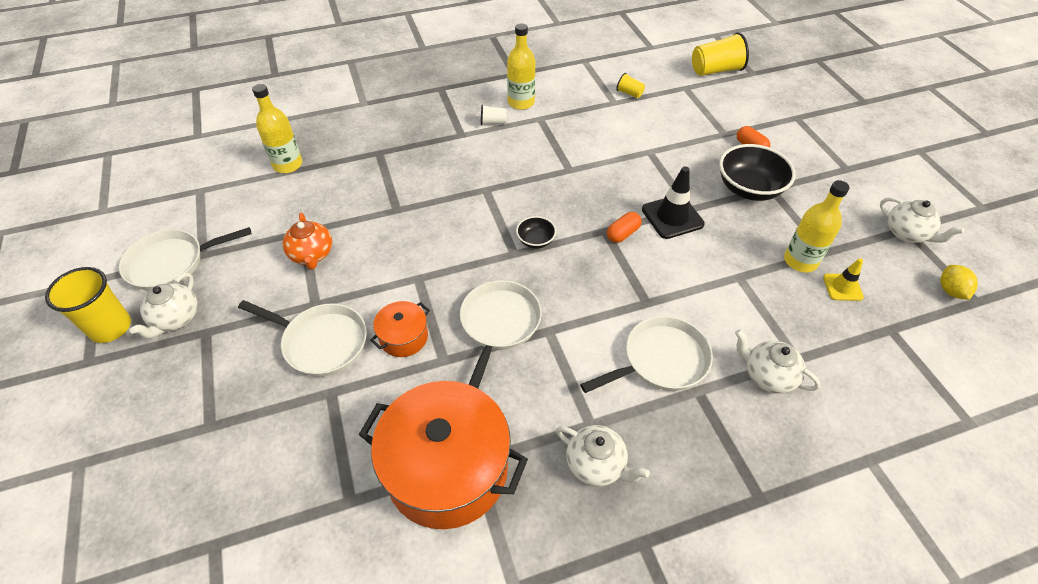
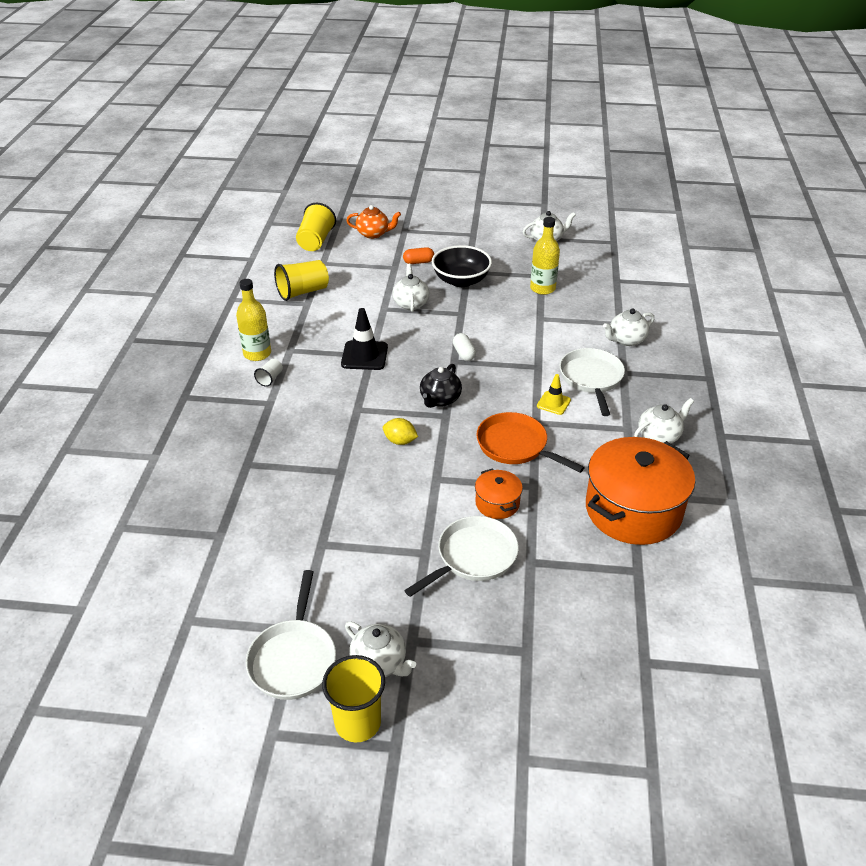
camera: 65 degrees left, 10 degrees down
(288, 165) = (207, 536): yellow bottle -> none
(312, 255) = (360, 543): orange teapot -> orange teapot (373, 234)
(499, 325) = (516, 446): white pan -> orange pan
(535, 240) = (440, 399): black bowl -> black teapot
(623, 234) = (464, 353): orange capsule -> white capsule
(629, 93) = (303, 292): yellow cup -> yellow cup, size x2.00
(672, 217) = (463, 324): black traffic cone -> black traffic cone (364, 356)
(674, 166) = (411, 303): none -> white teapot
(842, 287) = (574, 282): yellow traffic cone -> yellow traffic cone (553, 403)
(950, 291) = (601, 247): yellow lemon -> yellow lemon (400, 441)

